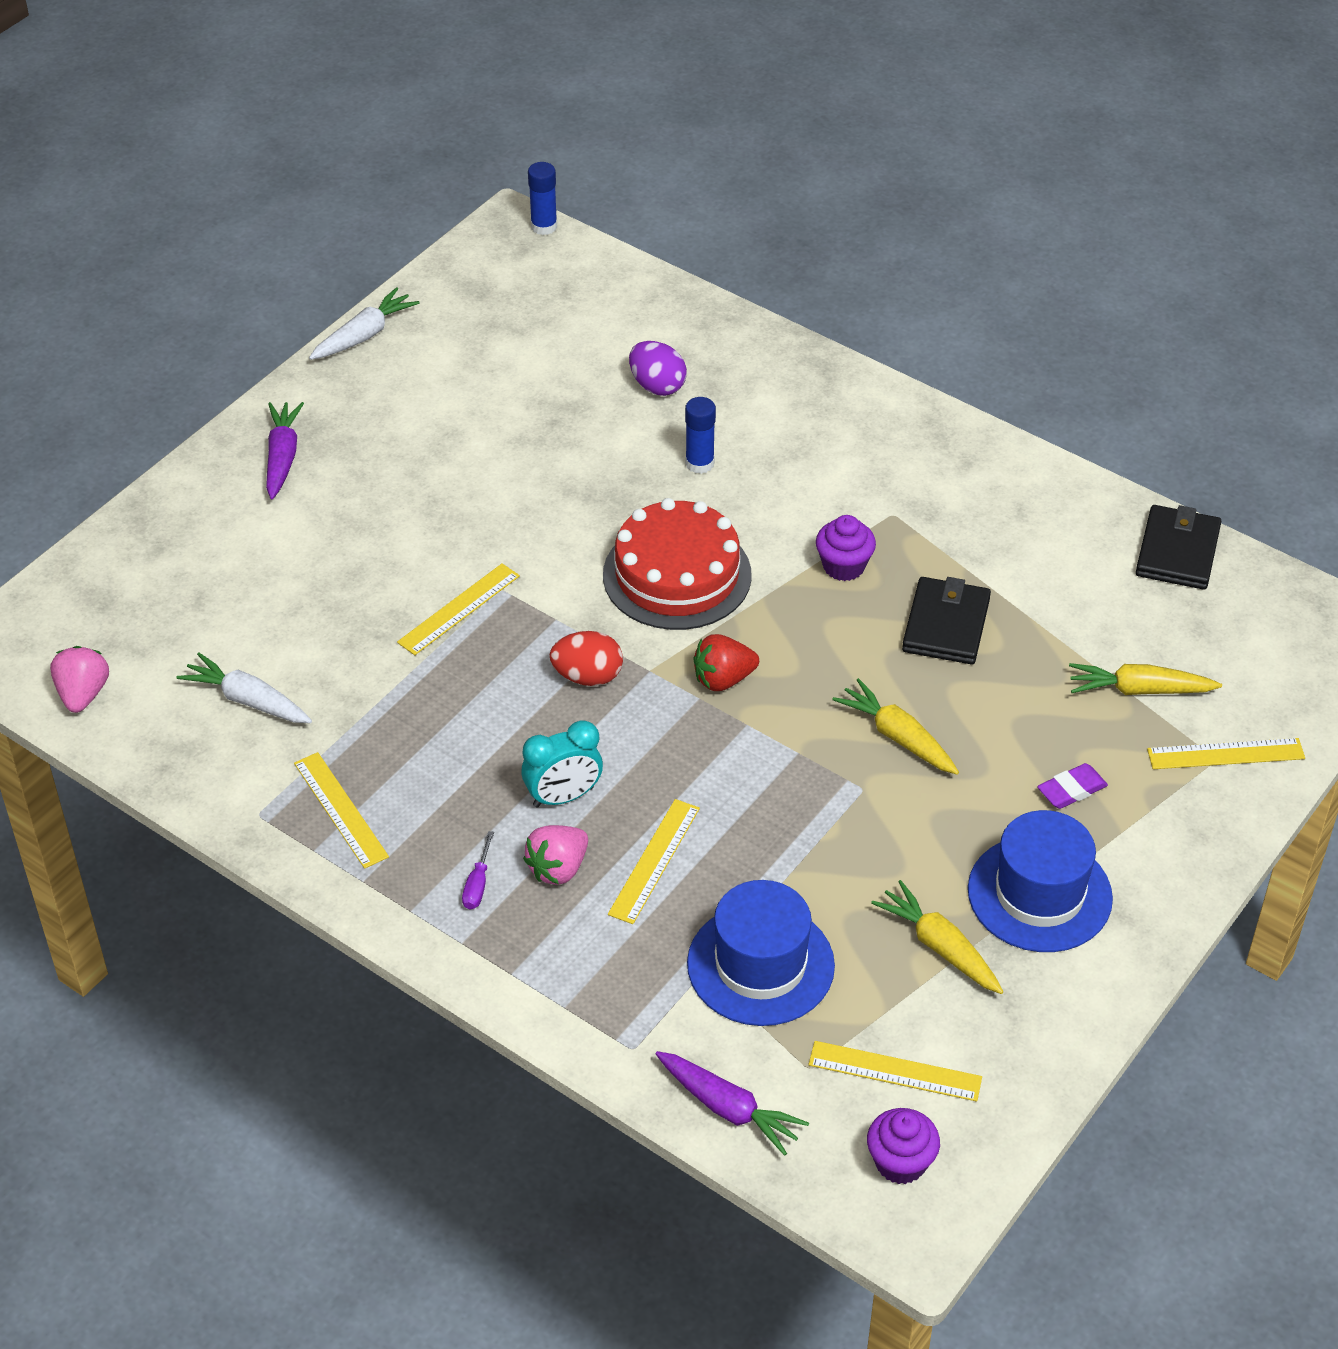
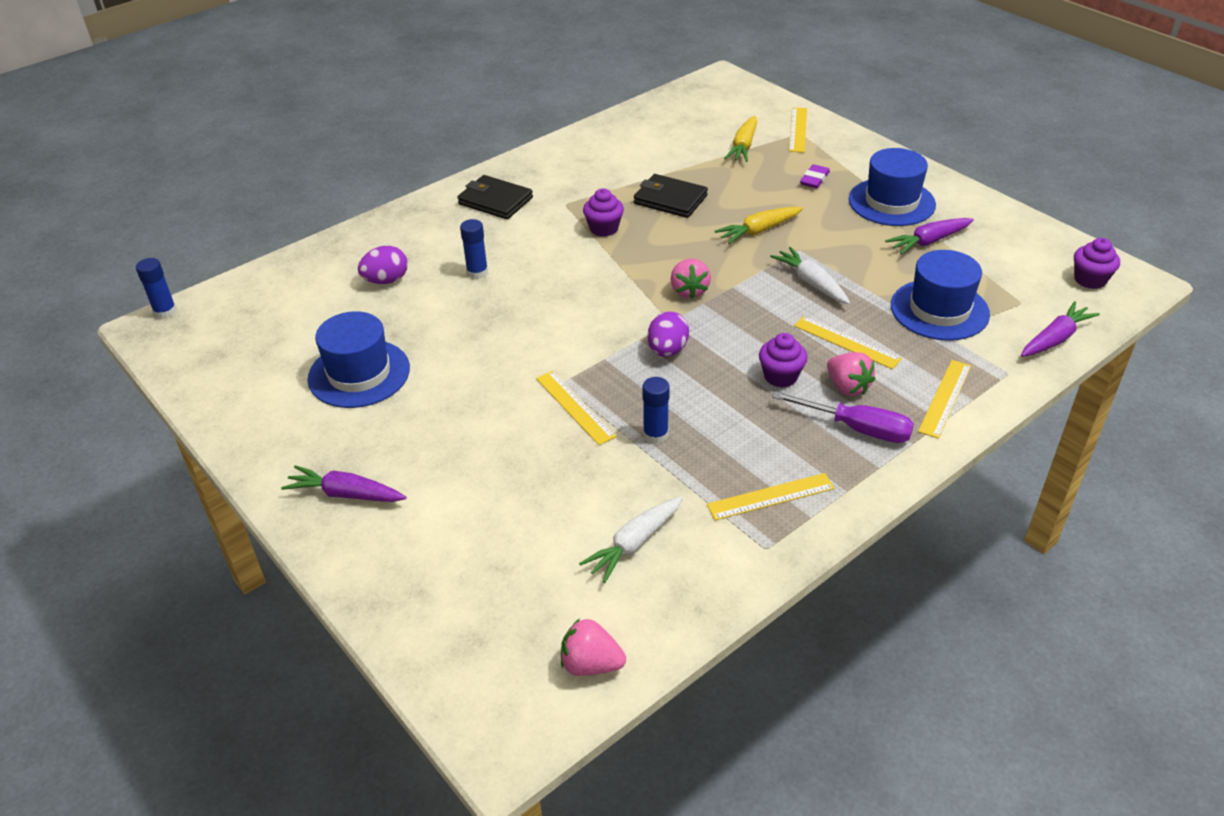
camera: 75 degrees left, 5 degrees down
(364, 335) = (222, 427): white carrot -> white carrot (811, 283)
(425, 690) = (655, 435): none -> blue glue stick
(475, 412) = (359, 374): none -> blue hat
(478, 884) = (857, 428): purple screwdriver -> purple screwdriver, size x1.96
(563, 797) = (780, 376): turquoise clock -> purple cupcake
(587, 676) = (667, 350): red egg -> purple egg
(677, 575) = (583, 297): red cake -> none
(723, 679) = (689, 291): red strawberry -> pink strawberry
(895, 1071) = (1023, 271): yellow ruler -> yellow ruler (945, 398)
(939, 946) = (928, 242): yellow carrot -> purple carrot
(1071, 790) = (814, 179): purple eraser -> purple eraser turned 45 degrees clockwise
(1177, 552) = (640, 117): black wallet -> black wallet (495, 201)

